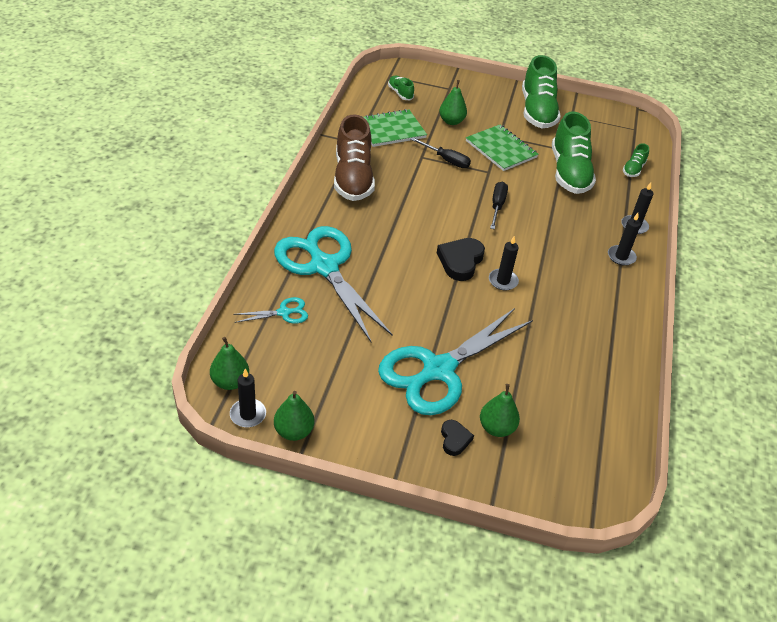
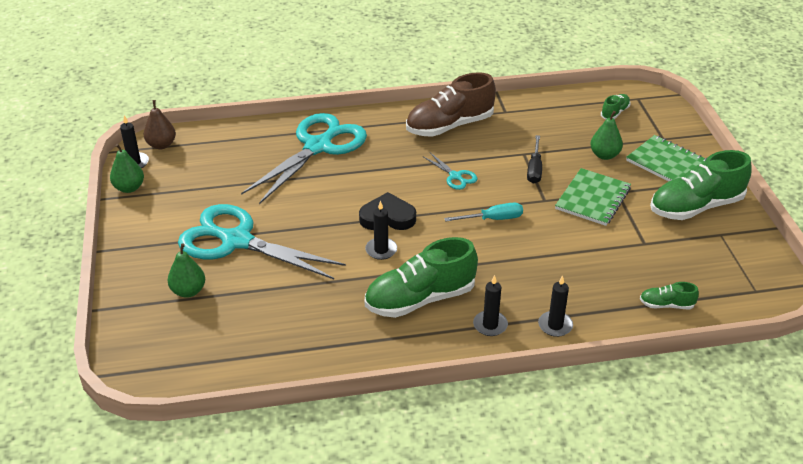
camera: 70 degrees right, 5 degrees down
(230, 382) = (161, 145): green pear -> brown pear
(284, 313) = (249, 145): turquoise scissors -> turquoise scissors (455, 176)
(391, 130) = (547, 124): green notebook -> green notebook (667, 163)
(454, 439) = (163, 270): black heart -> none
(497, 206) = (493, 219): black screwdriver -> turquoise screwdriver
(569, 172) = (604, 255): green shoe -> green shoe (420, 299)

